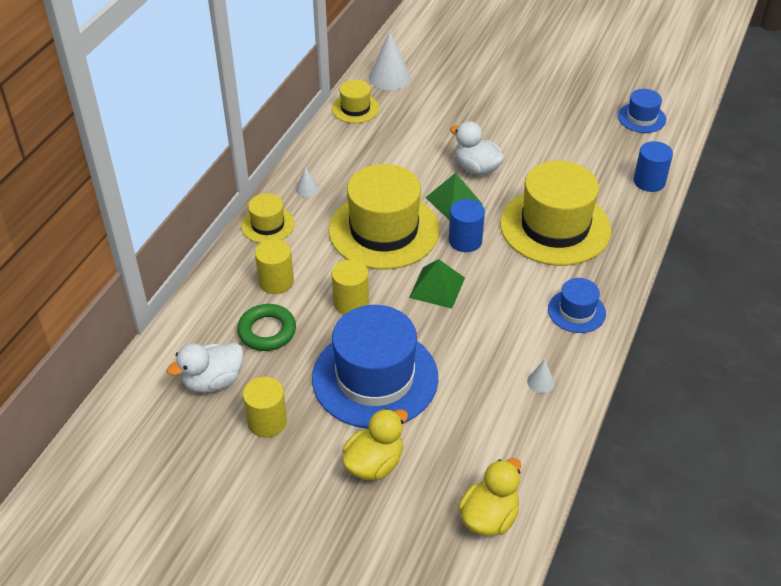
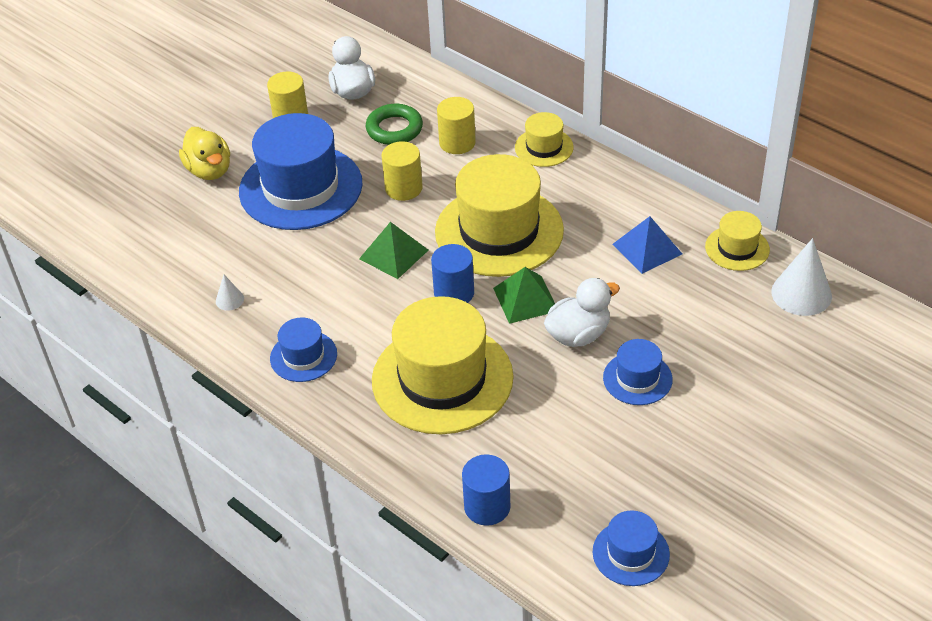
camera: 110 degrees right, 0 degrees up
(307, 189) = (592, 183): white cone -> none
(373, 149) = (647, 249): none -> blue pyramid
(489, 517) = (114, 227): yellow duck -> none
(503, 135) = (637, 378): none -> blue hat

